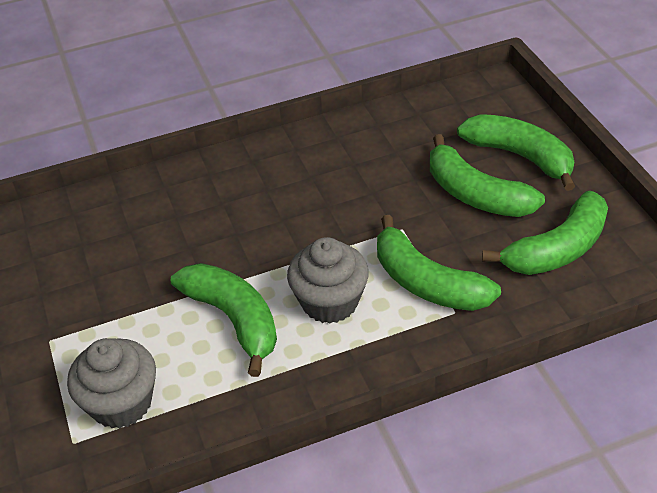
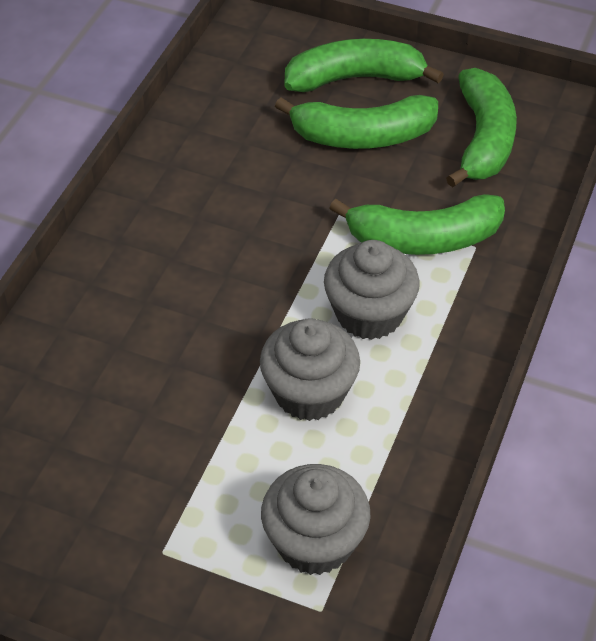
camera: 50 degrees left, 5 degrees up
(234, 319) = (309, 392): green banana -> grey cupcake

